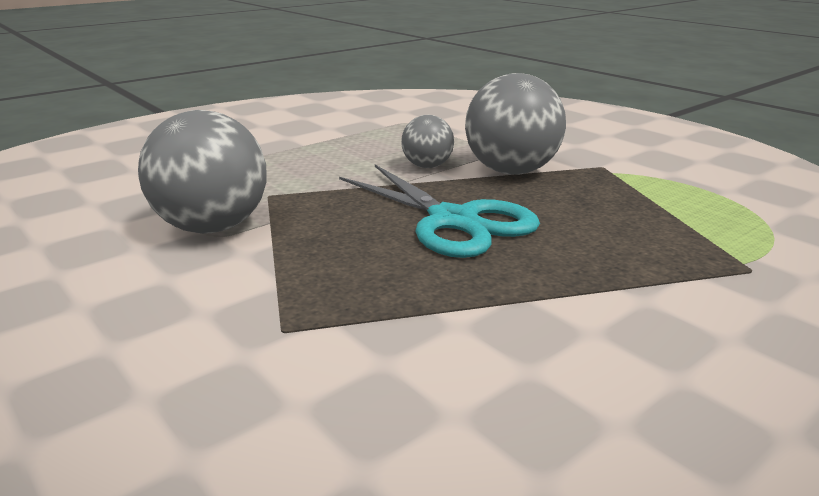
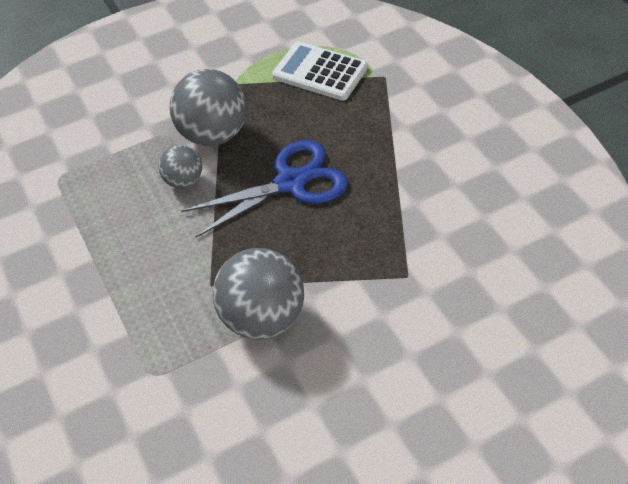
camera: 75 degrees left, 25 degrees up
(453, 221) = (290, 183): turquoise scissors -> blue scissors
(696, 218) = (320, 72): none -> white calculator

